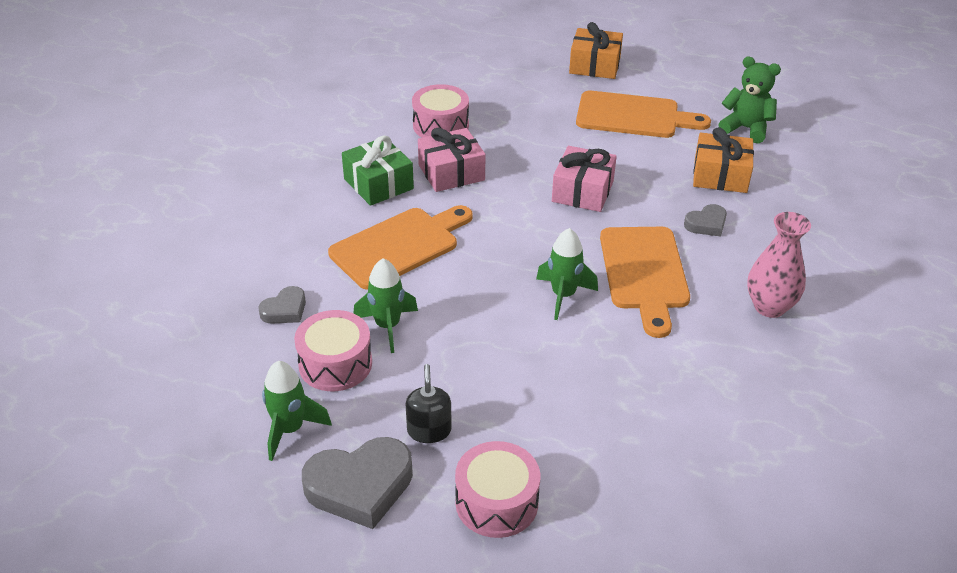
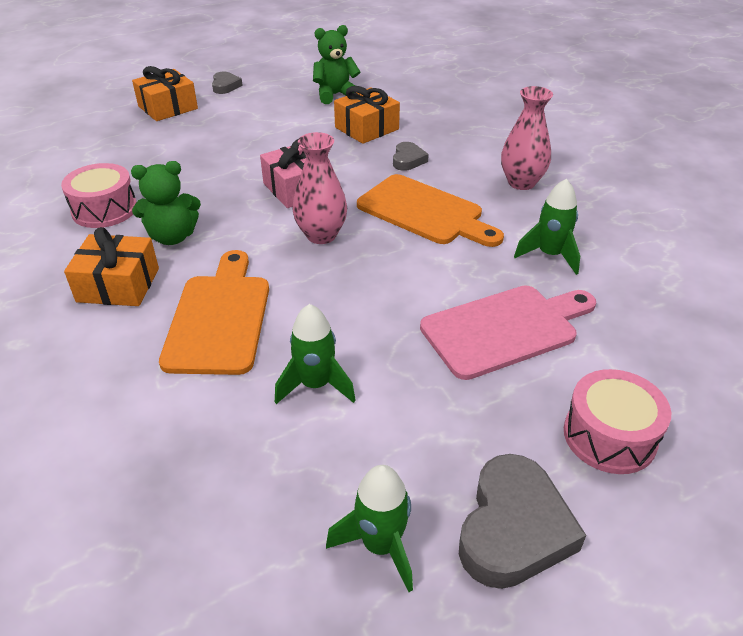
camera: 50 degrees left, 0 degrees up
(285, 310) = (199, 450): grey heart -> grey heart (225, 86)
(335, 364) = (324, 453): pink drum -> none
(378, 184) = (118, 285): green gift -> orange gift
(429, 430) = (482, 432): black soap dispenser -> none
(451, 172) = (172, 237): pink gift -> green teddy bear
(542, 237) = (321, 235): none -> pink vase
(551, 391) = (504, 329): none -> pink cutting board
(563, 295) = (402, 262): green rocket -> green rocket (549, 255)
(633, 116) = (251, 124): orange cutting board -> none

